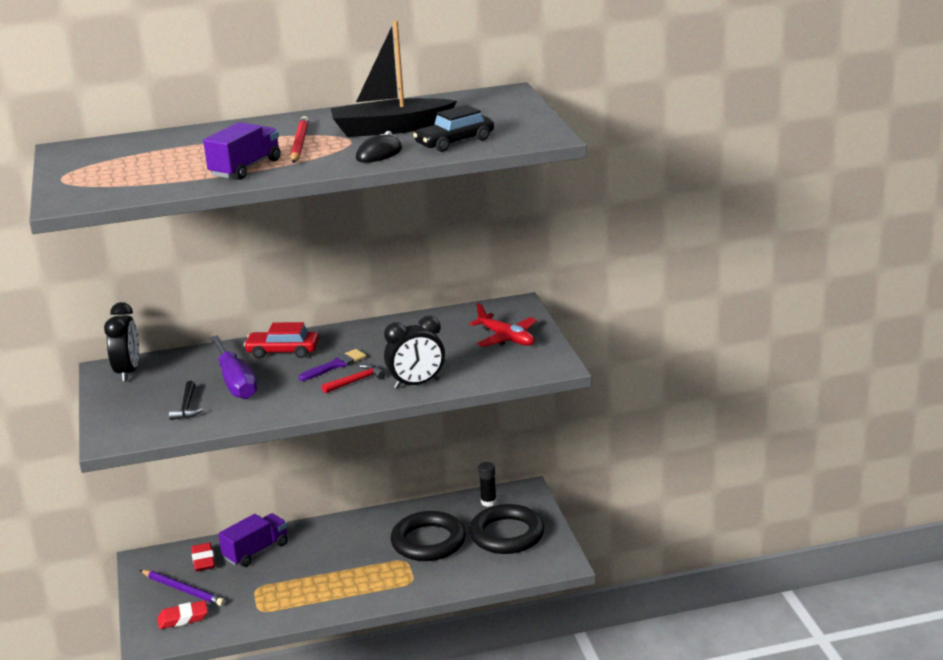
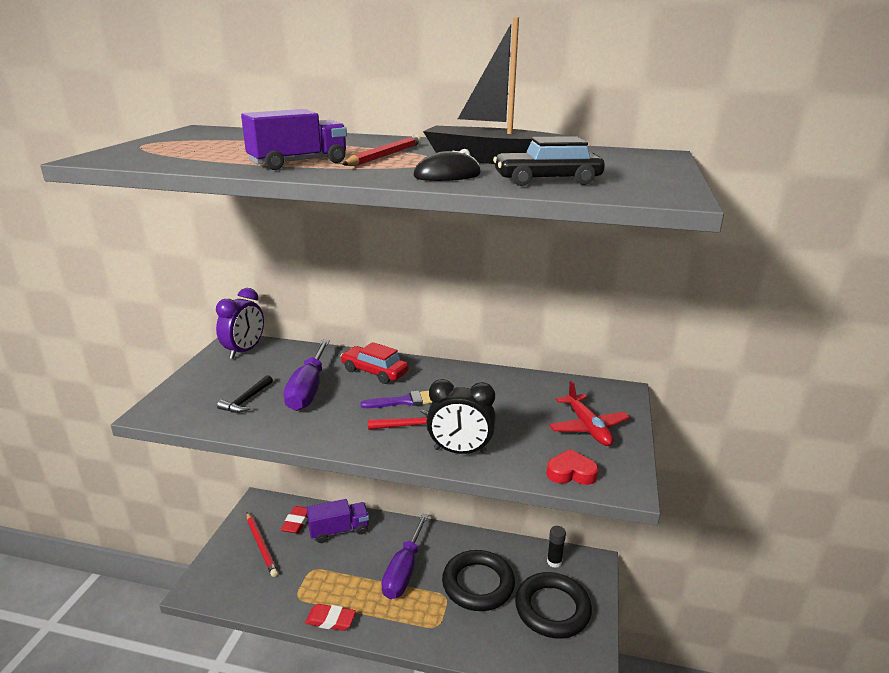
camera: 25 degrees right, 0 degrees up
(128, 372) = (244, 351): black clock -> purple clock
(183, 590) = (261, 545): purple pencil -> red pencil
(183, 618) = (238, 576): red eraser -> red eraser (330, 620)
(350, 557) = (403, 571): none -> purple screwdriver
(513, 371) = (571, 473): none -> red heart

